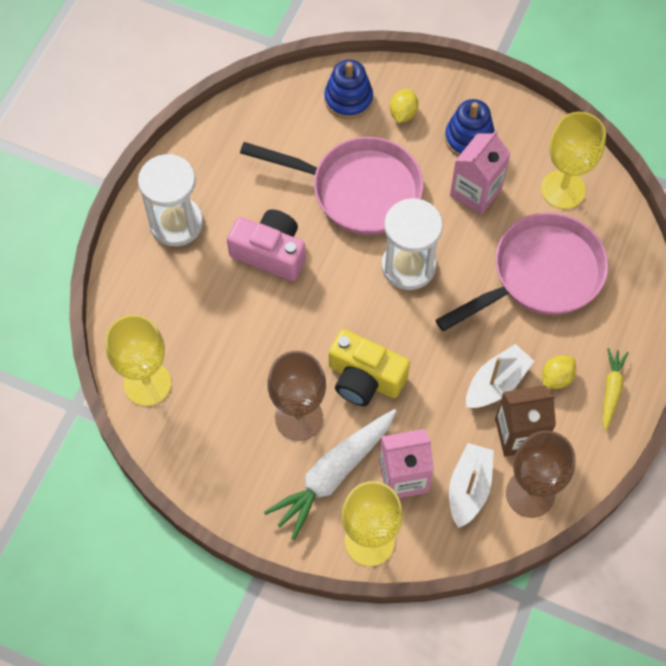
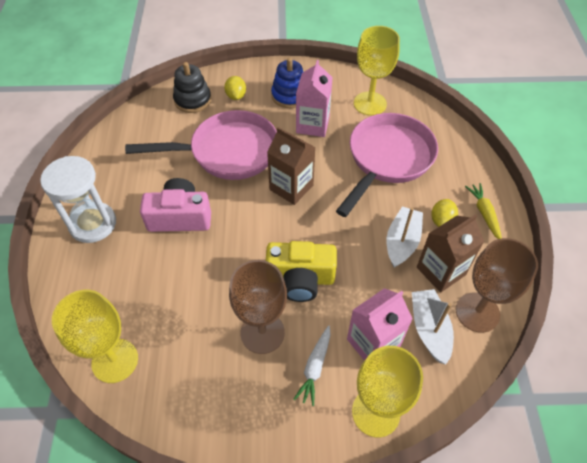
camera: 25 degrees left, 10 degrees down
(333, 474) = (315, 367): white carrot -> white carrot, size x0.53
(348, 99) = (193, 100): blue stacking toy -> black stacking toy
(408, 266) = (291, 187): white hourglass -> brown carton

